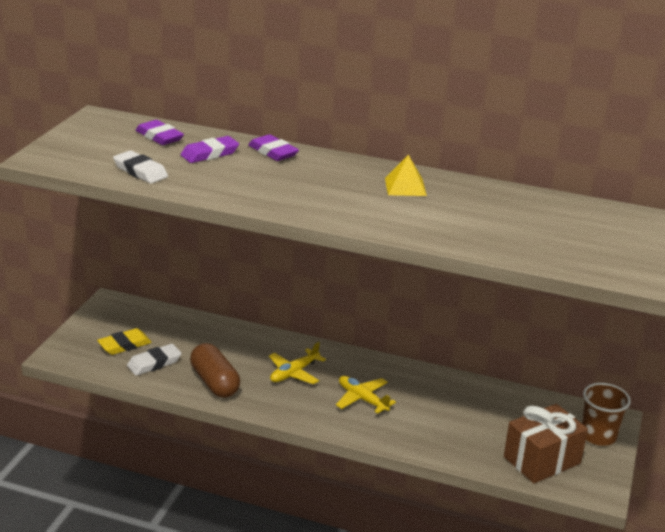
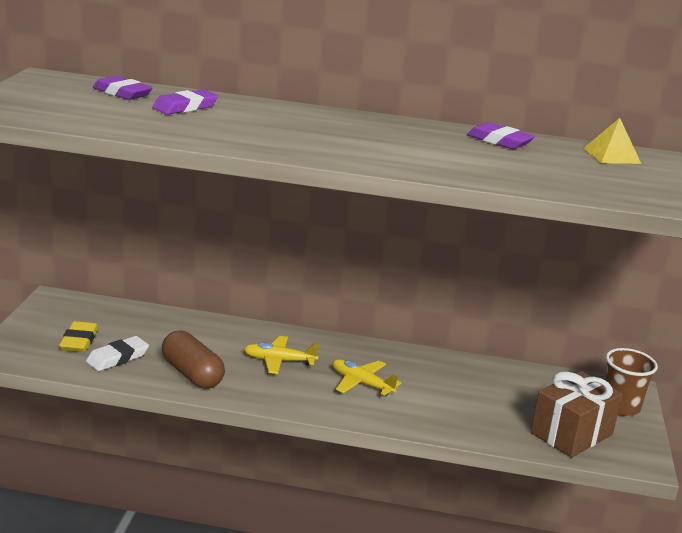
camera: 10 degrees left, 5 degrees down
(124, 345) = (79, 341): yellow eraser -> yellow eraser turned 45 degrees counterclockwise
(140, 171) = (110, 121): white eraser -> none
(273, 152) = (255, 106): purple eraser -> purple eraser (499, 141)
(294, 373) = (279, 361): yellow plane -> yellow plane turned 60 degrees clockwise
(405, 187) = (412, 134): yellow pyramid -> yellow pyramid (611, 156)

